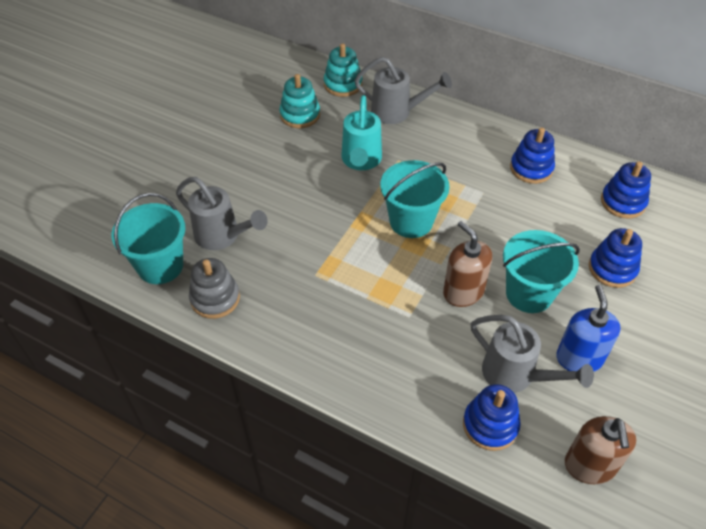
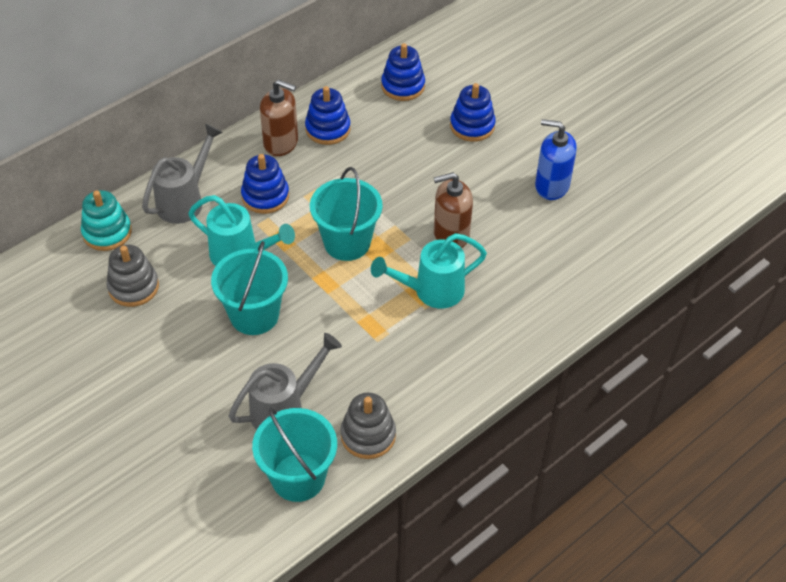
camera: 70 degrees left, 0 degrees up
(300, 115) = (133, 287): turquoise stacking toy -> grey stacking toy
(388, 297) = (431, 291): none -> turquoise watering can
(490, 425) = (592, 267): blue stacking toy -> blue stacking toy (265, 196)
(515, 375) = (552, 233): grey watering can -> none
(529, 293) = (473, 190): turquoise bucket -> turquoise bucket (254, 315)
(590, 465) = (648, 220): brown soap dispenser -> brown soap dispenser (281, 143)

